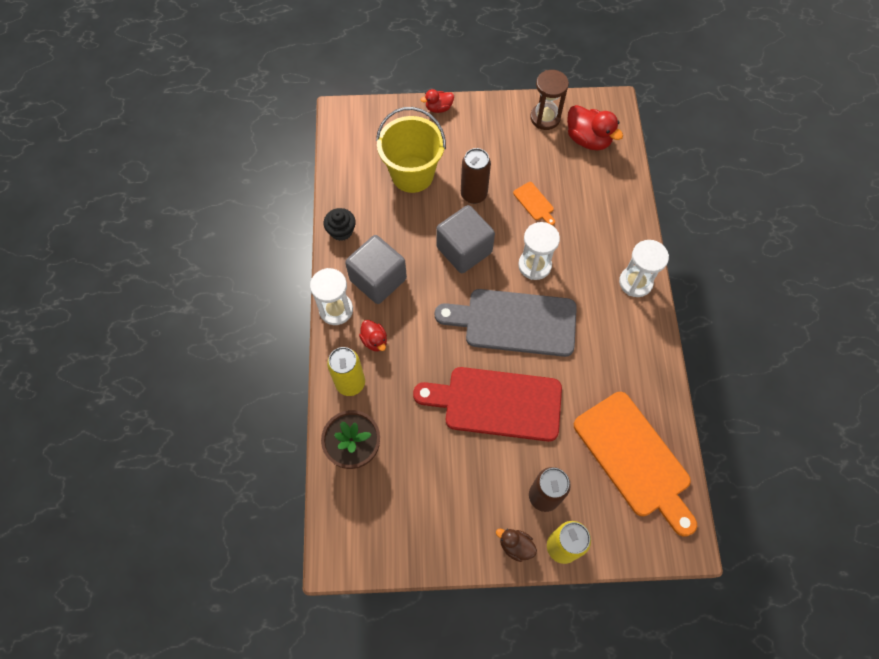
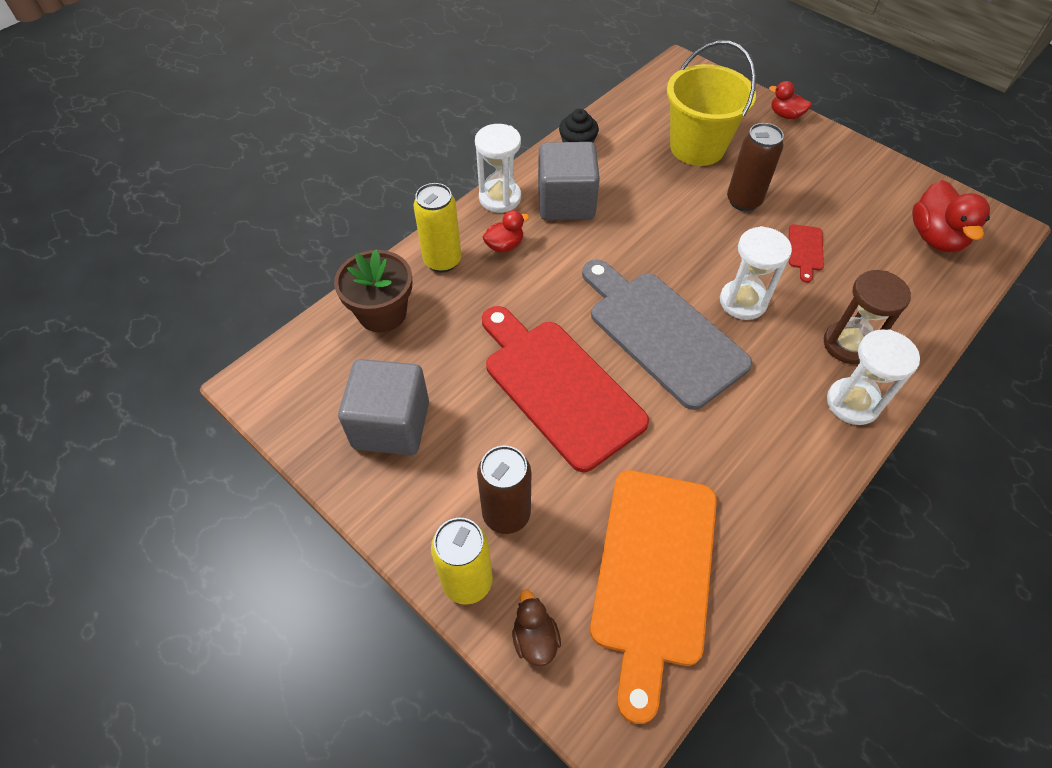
camera: 45 degrees right, 10 degrees down
(374, 341) = (504, 245): red duck -> red duck turned 135 degrees counterclockwise
(464, 250) = (679, 237): grey cube -> grey cube (391, 425)
(515, 546) = (422, 532): brown duck -> brown duck (535, 638)
(534, 203) = (805, 250): orange cutting board -> red cutting board
(545, 118) = (901, 189): brown hourglass -> brown hourglass (848, 344)

